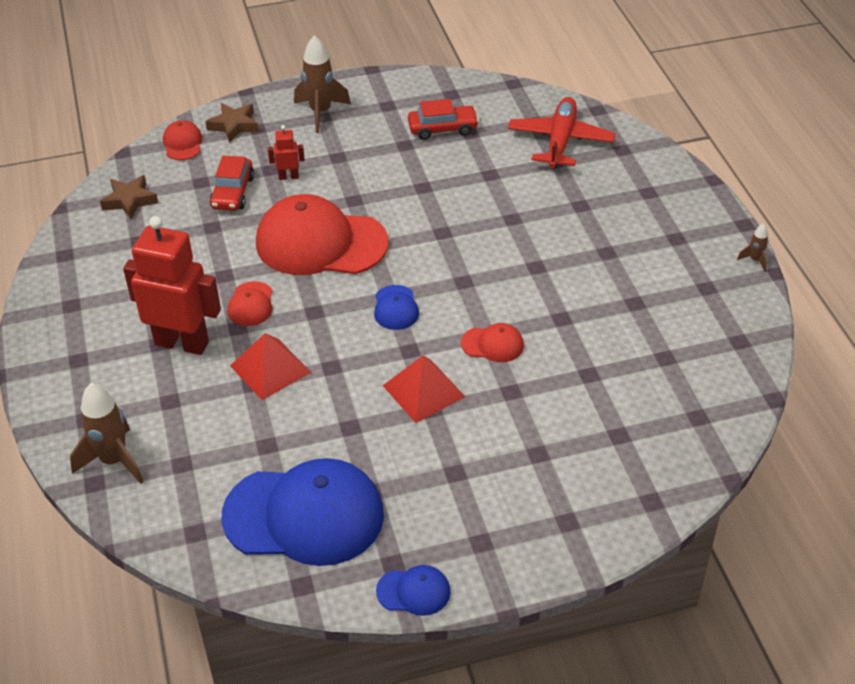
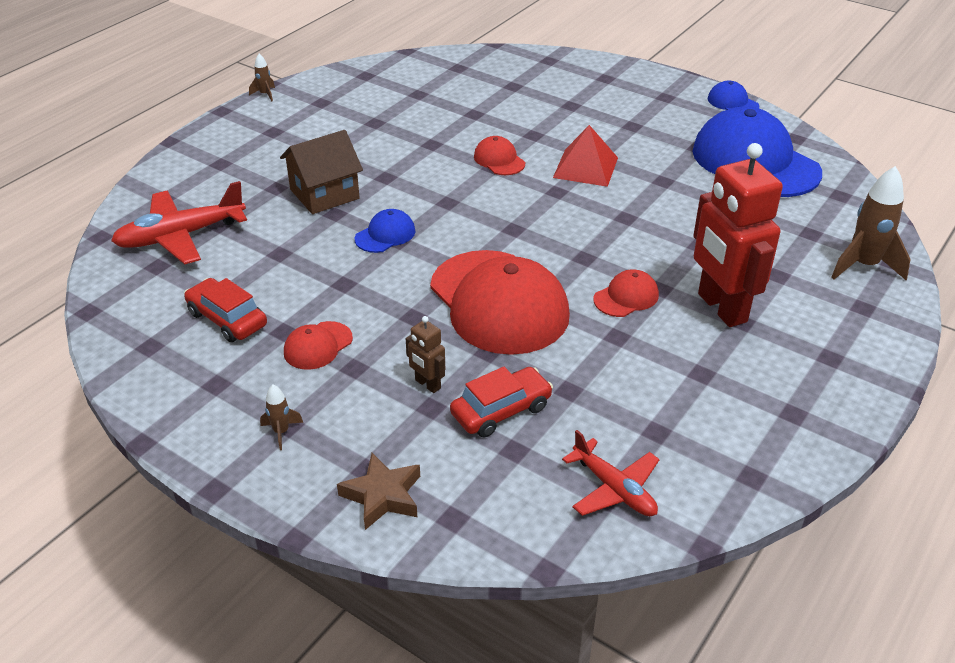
camera: 130 degrees left, 5 degrees down
(130, 201) = (614, 489): brown star -> red plane
(182, 143) = (466, 521): red cap -> red cap (318, 346)
(270, 369) = (672, 245): red pyramid -> none
(288, 176) = (427, 384): red robot -> brown robot
(320, 112) = (281, 432): brown rocket -> brown rocket, size x0.48
(395, 308) = (522, 219): blue cap -> blue cap (385, 235)
(545, 225) = (324, 194): none -> brown house

